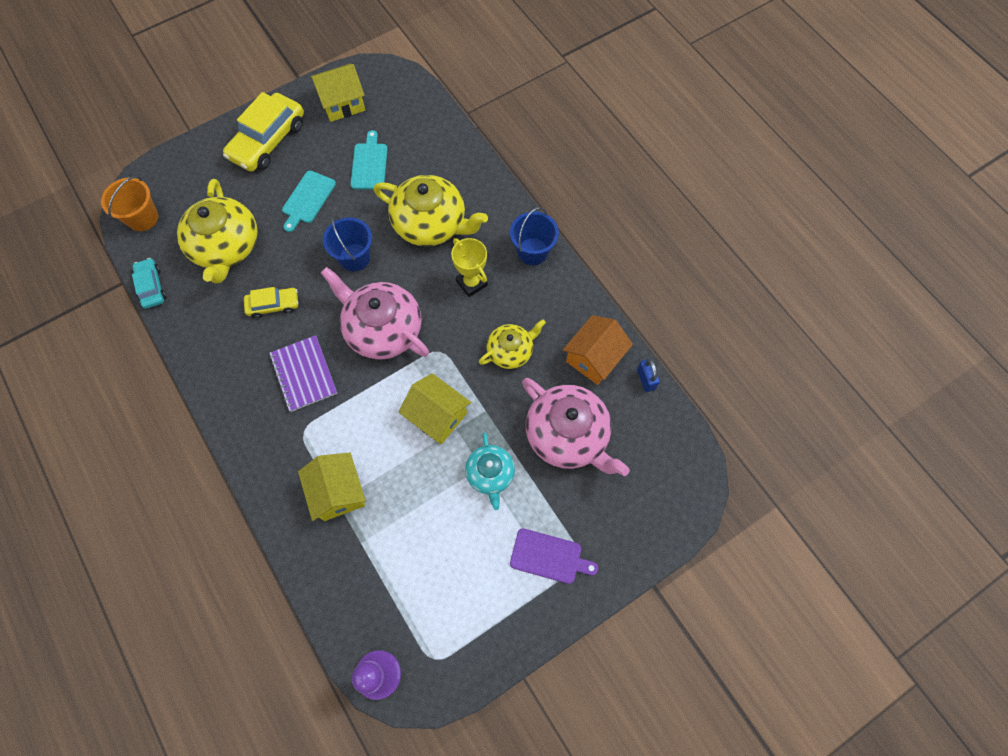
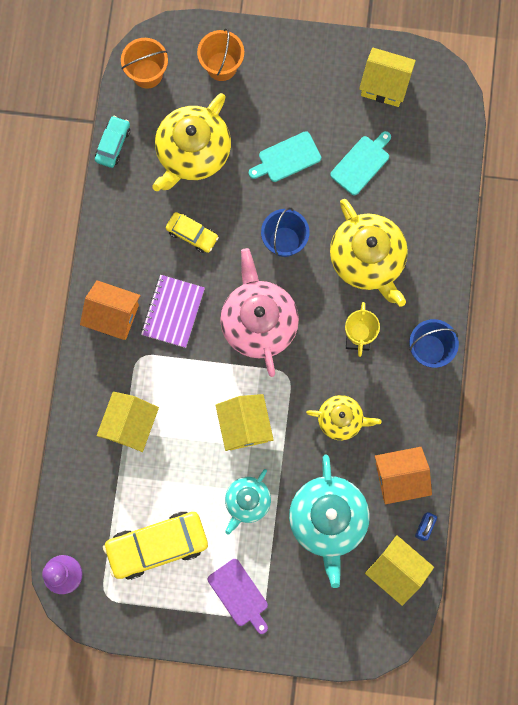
camera: 40 degrees right, 10 degrees up
(202, 173) = (221, 66): none -> orange bucket
(253, 415) = (113, 315): none -> orange house
(268, 141) = (296, 75): yellow car -> yellow car (157, 545)
(568, 435) = (328, 520): pink teapot -> turquoise teapot
(655, 430) = (396, 570): none -> yellow house

